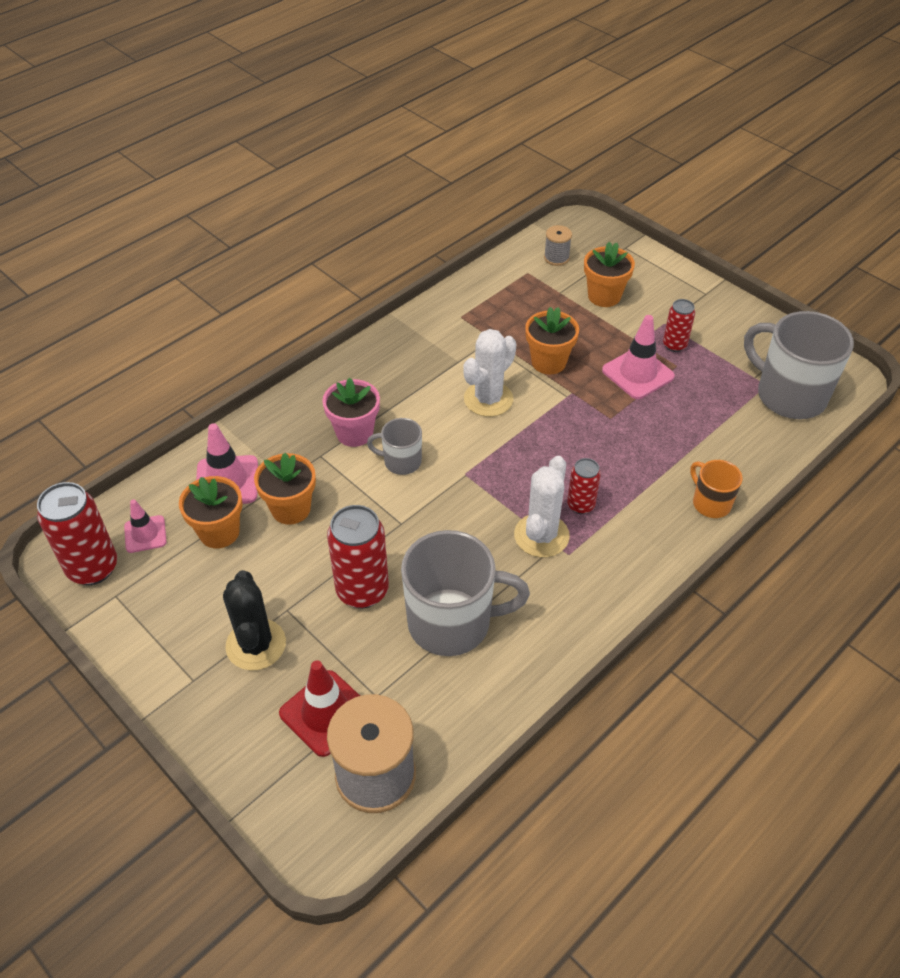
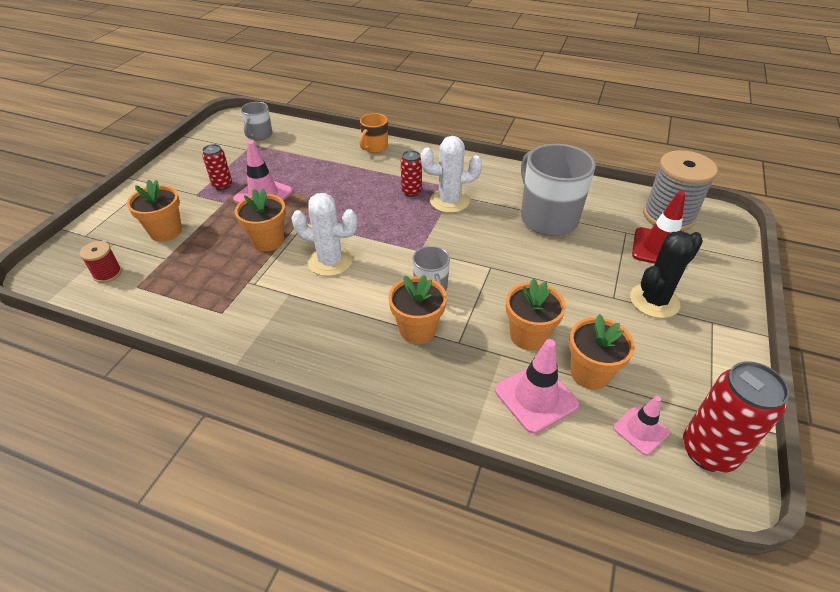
camera: 115 degrees left, 5 degrees down
(354, 433) = (417, 329): pink flower pot -> orange flower pot
(362, 590) = (562, 265): red can -> none
(556, 258) = (107, 273): grey spool -> red spool
(789, 395) = (259, 135): grey mug -> grey mug, size x0.51

